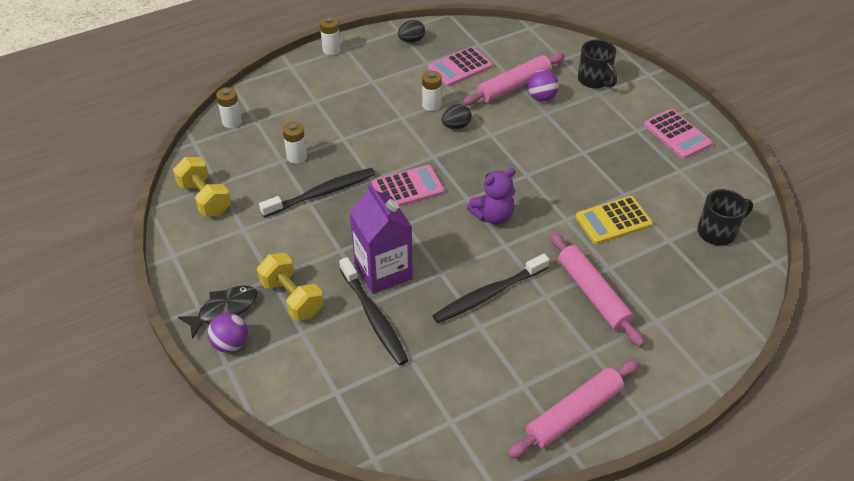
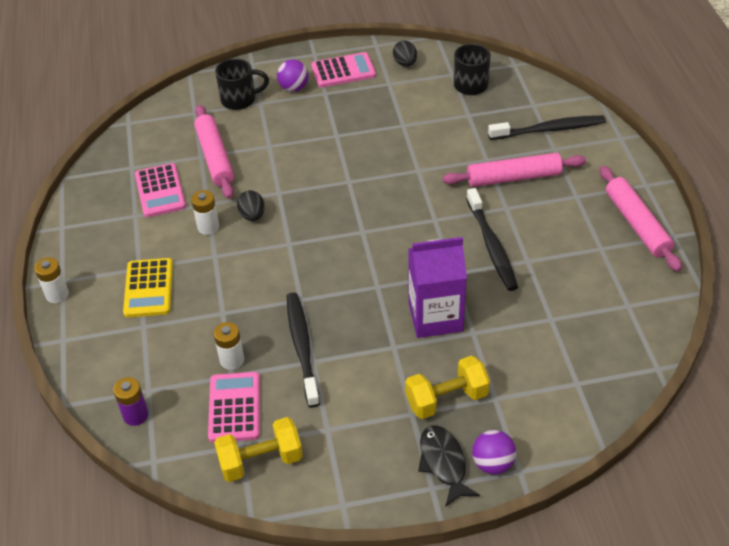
camera: 70 degrees left, 0 degrees up
(232, 122) = (135, 415): white battery -> purple battery
(374, 317) = (493, 336): black toothbrush -> black toothbrush (549, 129)
(408, 188) = (327, 273): pink calculator -> pink calculator (234, 407)
(411, 40) = (88, 220): black egg -> black egg (405, 63)
(493, 216) = (393, 218): purple teddy bear -> none
(541, 97) = (244, 142): purple ball -> purple ball (294, 88)
(613, 221) = (432, 141): yellow calculator -> yellow calculator (148, 288)

